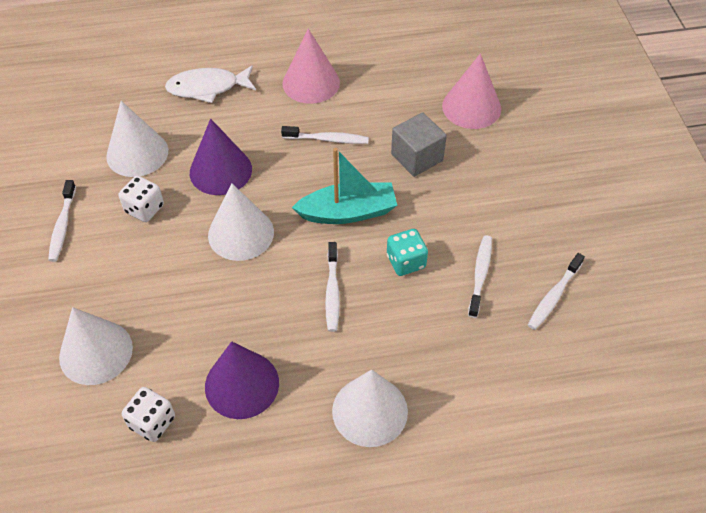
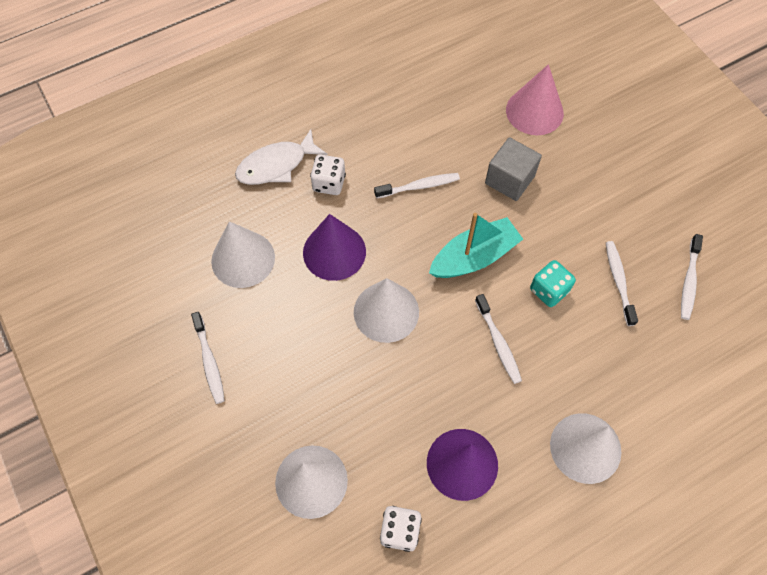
camera: 20 degrees left, 10 degrees up
(144, 209) = (281, 316): white dice -> white dice (329, 183)
(311, 83) = (374, 129): pink cone -> none

